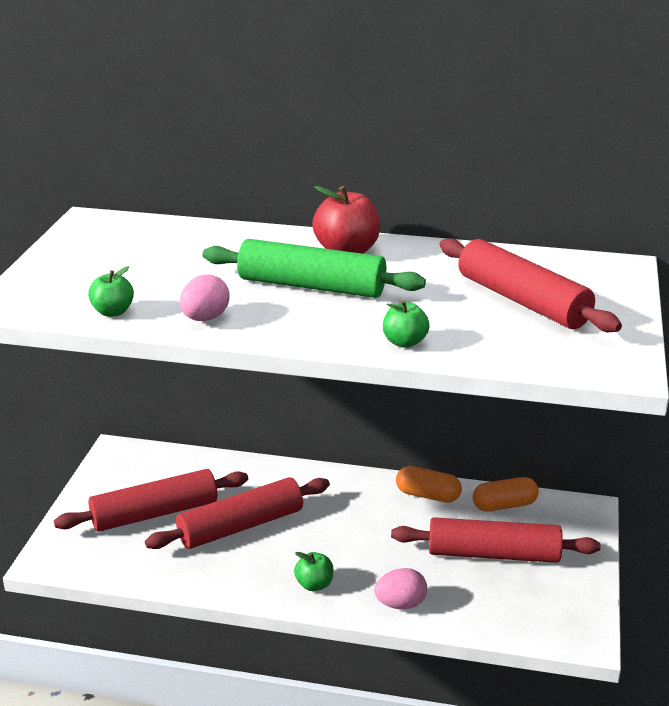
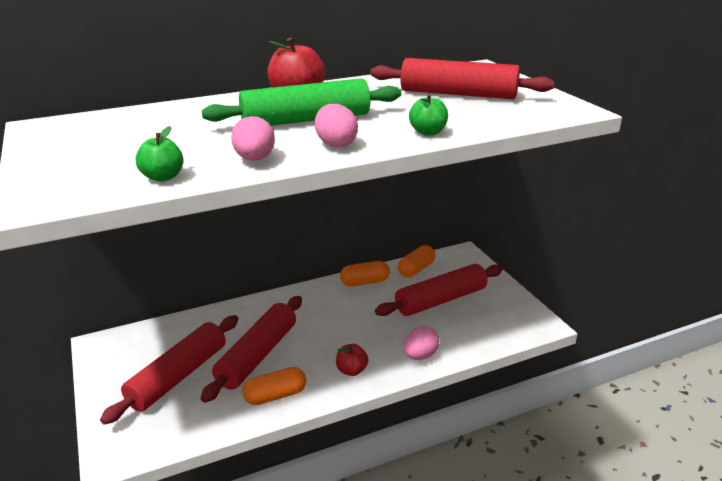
camera: 35 degrees left, 0 degrees up
(220, 574) = (275, 396): none -> orange capsule
(296, 326) = (336, 144): none -> pink egg
(314, 584) = (351, 370): green apple -> red apple

